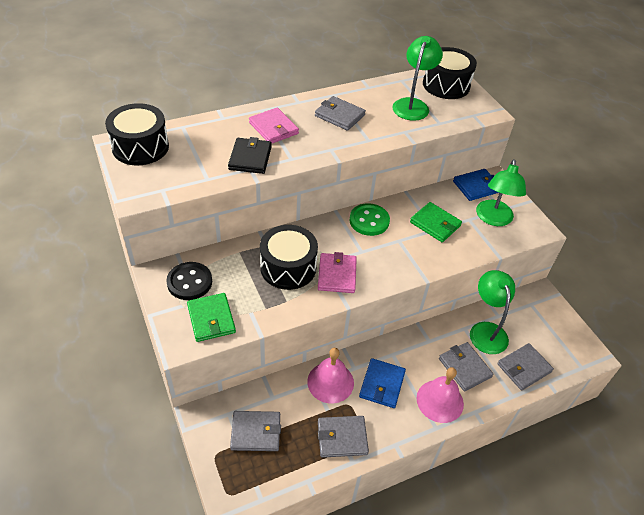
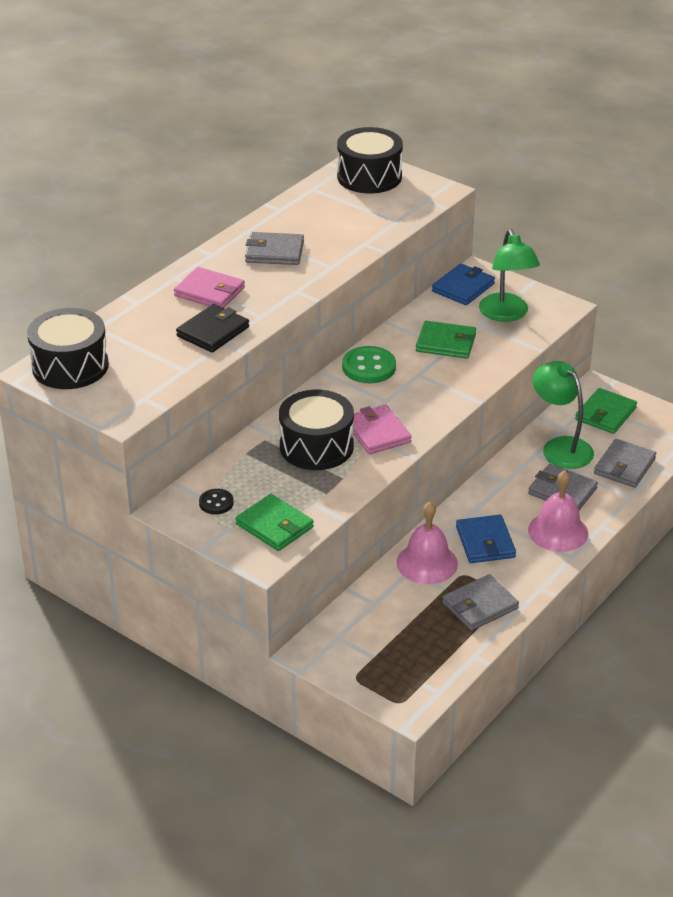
camera: 25 degrees left, 10 degrees down
(189, 282) = (216, 503): black button -> black button, size x0.58
(250, 158) = (213, 331): black wallet -> black wallet turned 60 degrees clockwise
(256, 432) = (383, 640): grey wallet -> none
(412, 105) = (349, 212): green lamp -> none
(536, 318) = (605, 414): none -> green wallet

